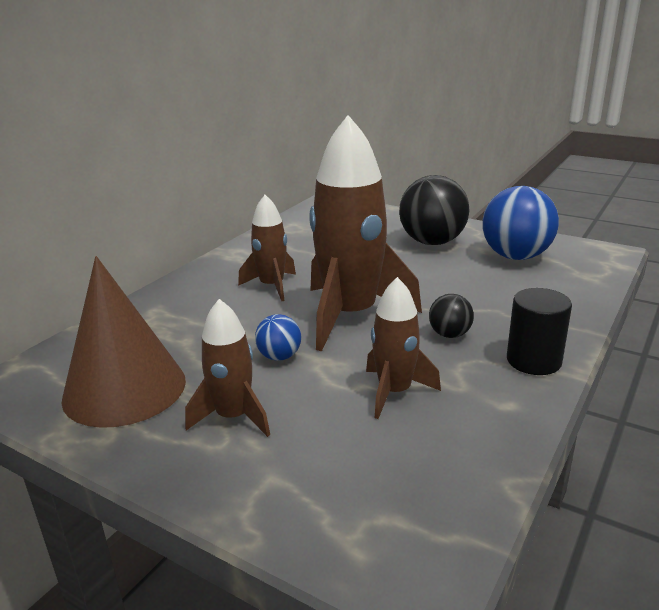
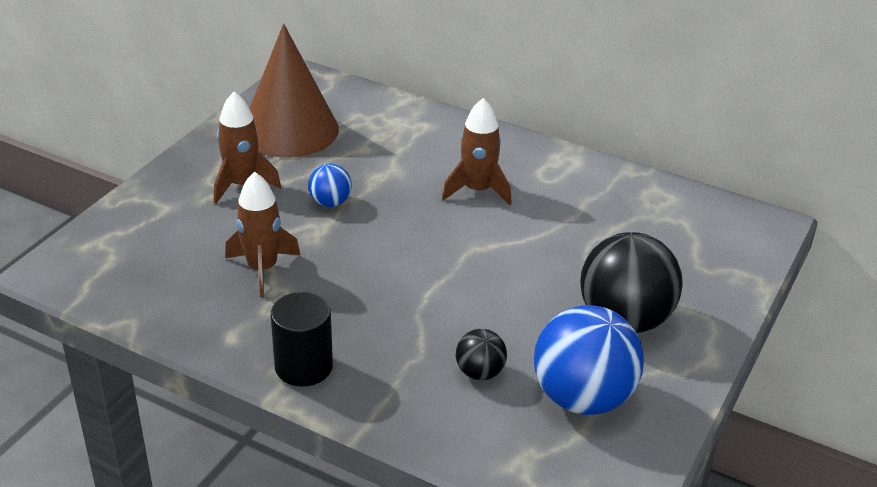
camera: 85 degrees right, 10 degrees up
(350, 315) = (408, 245): brown rocket -> none
(449, 334) = (363, 312): black ball -> black ball (480, 372)

